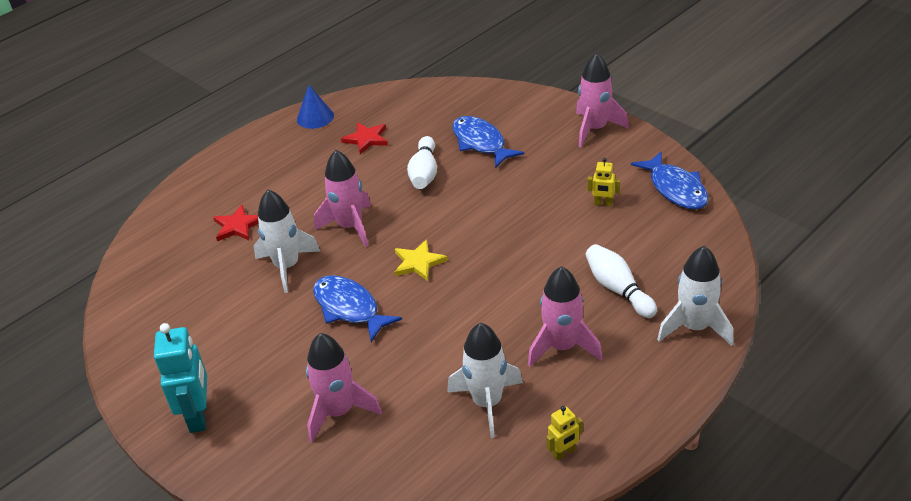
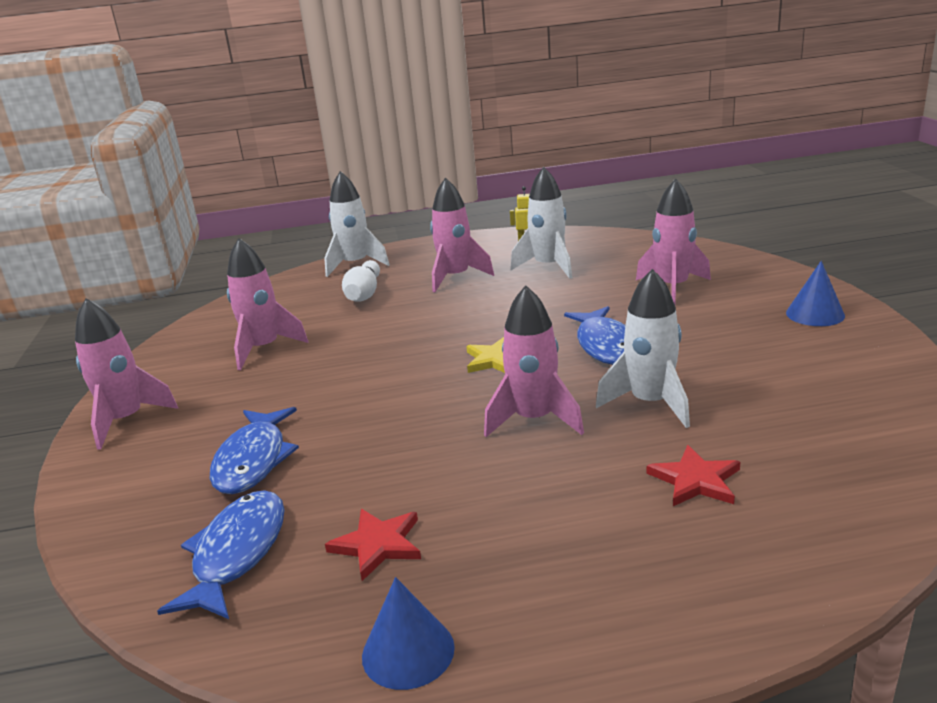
camera: 145 degrees left, 15 degrees down
(199, 416) = (815, 314): turquoise robot -> blue cone
(424, 173) = (371, 450): white bowling pin -> none
(603, 203) = (264, 349): yellow robot -> pink rocket
(675, 189) = (192, 339): blue fish -> blue fish (237, 554)

